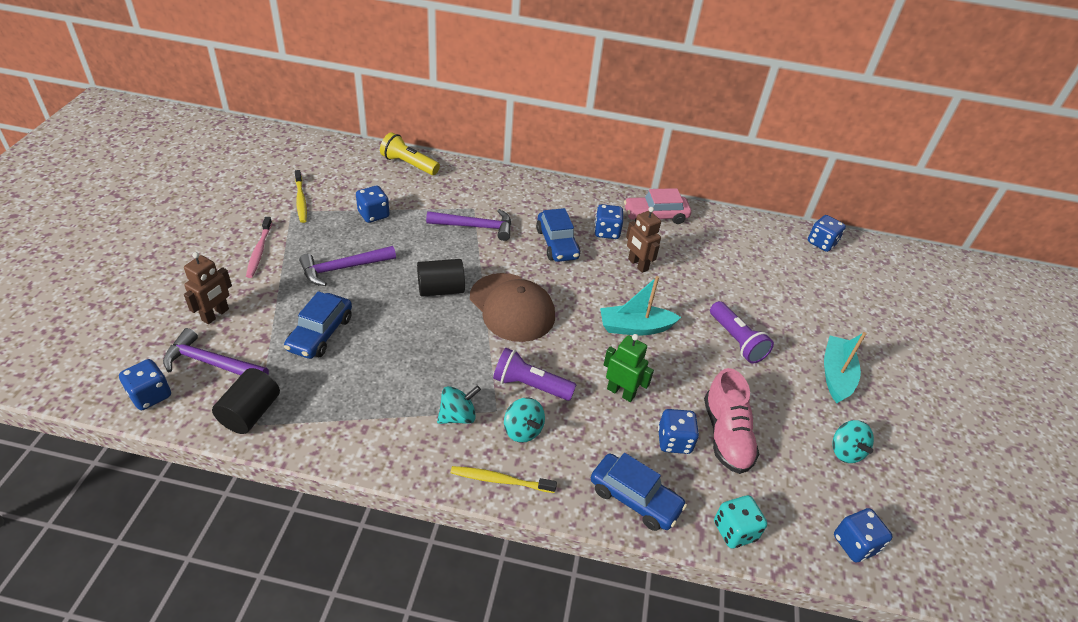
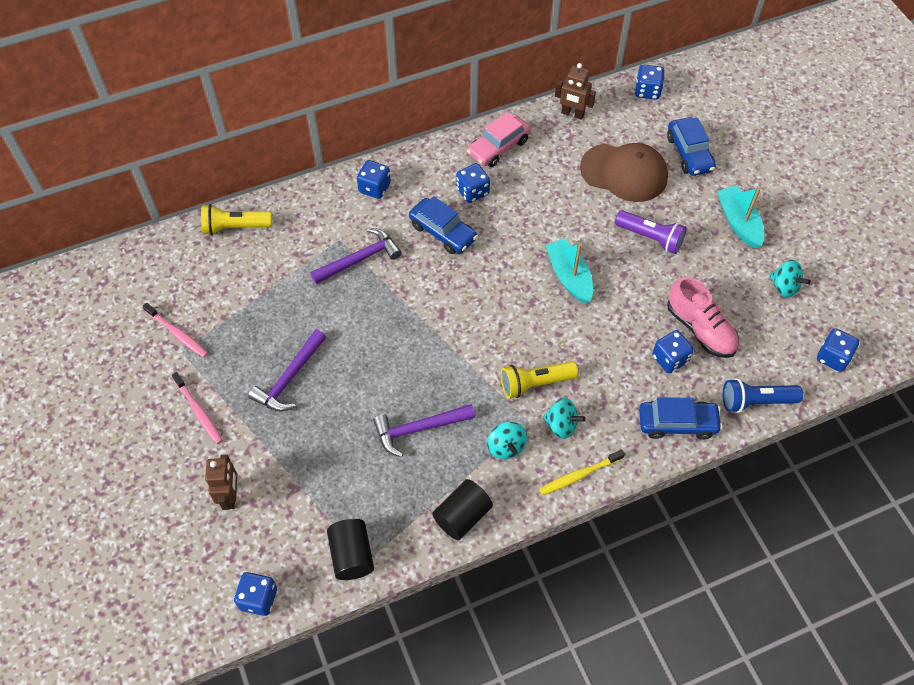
camera: 30 degrees left, 15 degrees up
(211, 363) = (276, 539): purple hammer -> purple hammer (419, 429)
(301, 200) = (177, 334): yellow toothbrush -> pink toothbrush
(320, 333) = (334, 452): blue car -> blue car (689, 153)
(373, 214) = (259, 305): blue dice -> blue dice (374, 188)
(441, 289) = (390, 343): black cylinder -> black cylinder (462, 516)
(458, 416) = (506, 447): turquoise spinning top -> turquoise spinning top turned 135 degrees clockwise
(512, 307) = (461, 322): brown cap -> brown cap (624, 172)
(530, 385) = (535, 383): purple flashlight -> yellow flashlight
(621, 392) = (603, 343): green robot -> none
(635, 327) = (569, 276): turquoise boat -> turquoise boat turned 105 degrees clockwise
(637, 265) = (524, 211): brown robot -> brown robot (572, 114)
(734, 531) = (756, 401): turquoise dice -> blue flashlight

